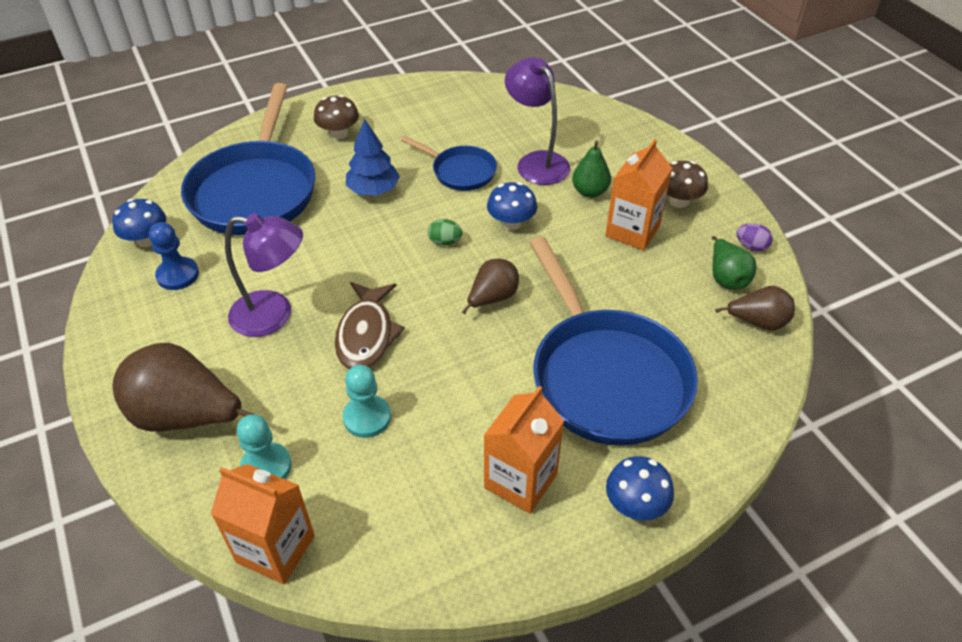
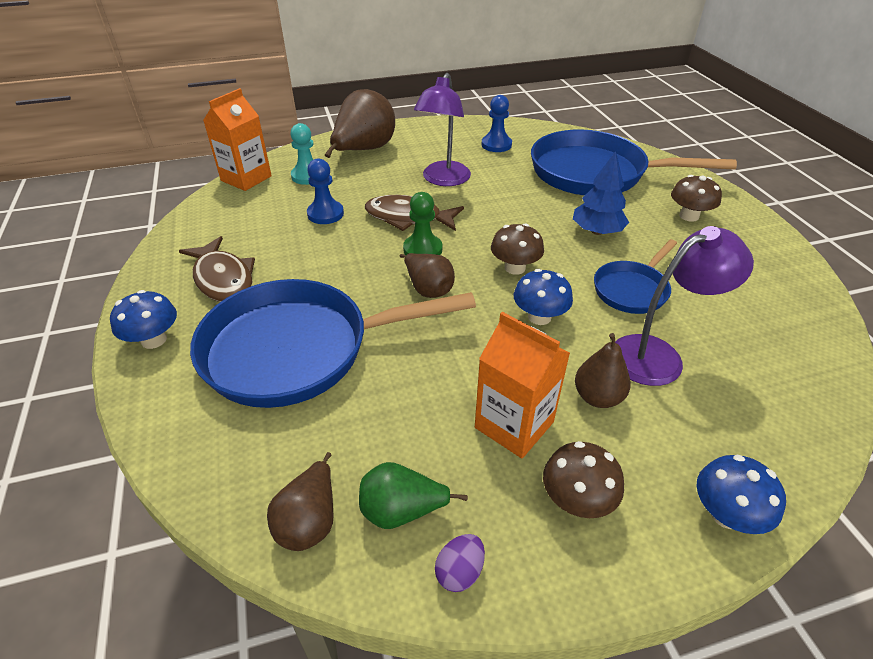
camera: 100 degrees right, 5 degrees down
(146, 240) = (536, 133): blue mushroom -> blue mushroom (726, 514)
(367, 417) = (325, 214): turquoise pawn -> blue pawn
(427, 312) = (422, 249): none -> green pawn
(445, 242) = (515, 268): green egg -> brown mushroom
(520, 481) = (223, 279): orange carton -> brown fish
(590, 191) = (597, 397): green pear -> brown pear

